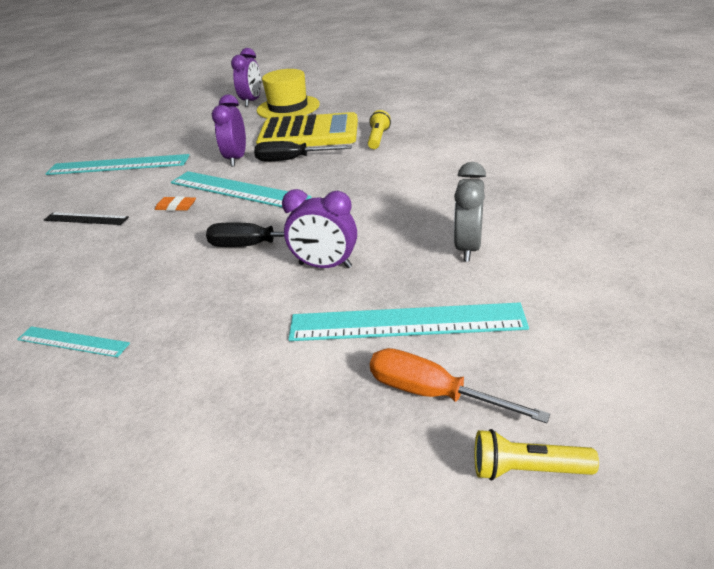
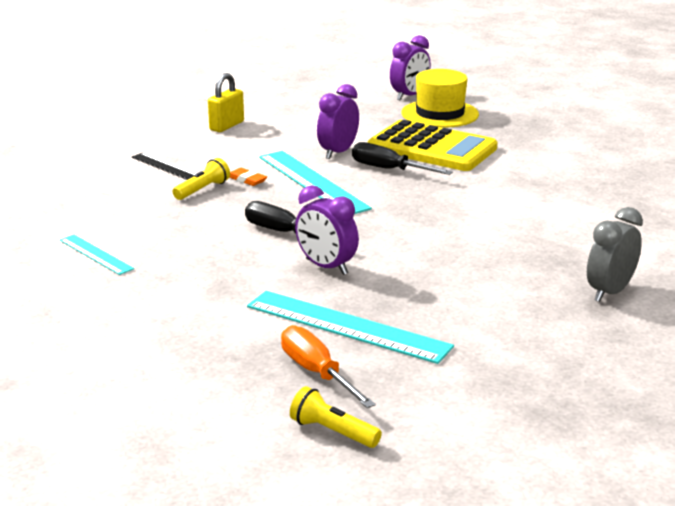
camera: 25 degrees right, 10 degrees down
(118, 165) = (226, 126): turquoise ruler -> yellow padlock
(378, 138) = (496, 174): yellow flashlight -> yellow flashlight (203, 190)
(467, 248) = (463, 294): grey clock -> grey clock (609, 292)

